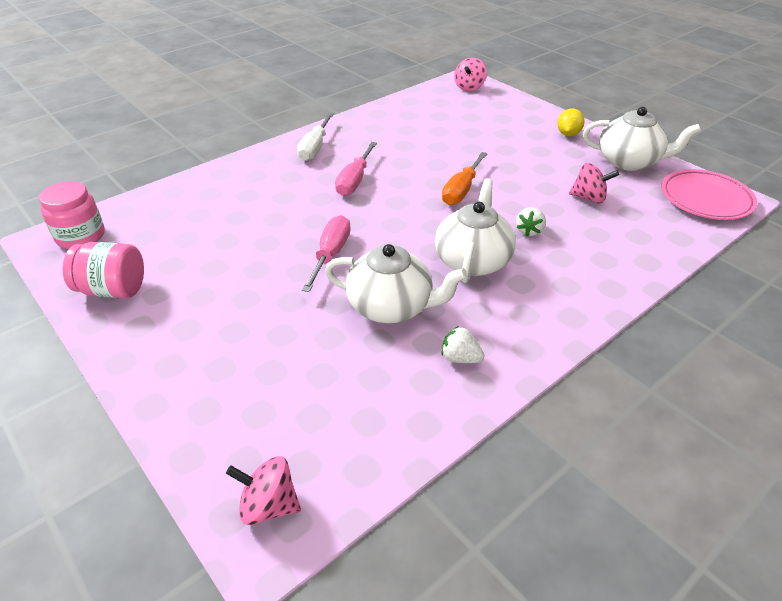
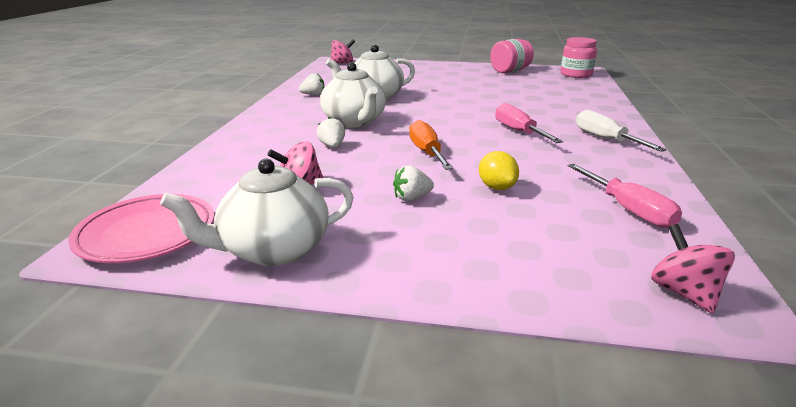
camera: 140 degrees right, 15 degrees down
(331, 254) = (444, 101): pink screwdriver -> pink screwdriver (628, 209)
(522, 160) = (411, 198): none -> white strawberry
(568, 134) = (399, 261): yellow lemon -> yellow lemon (496, 187)

